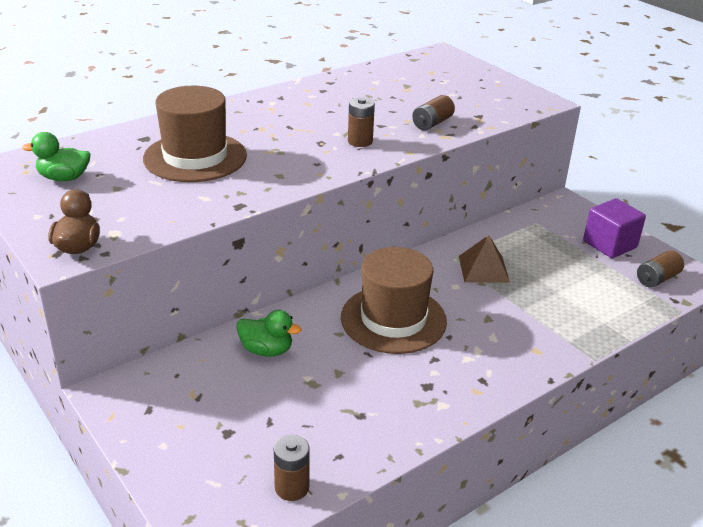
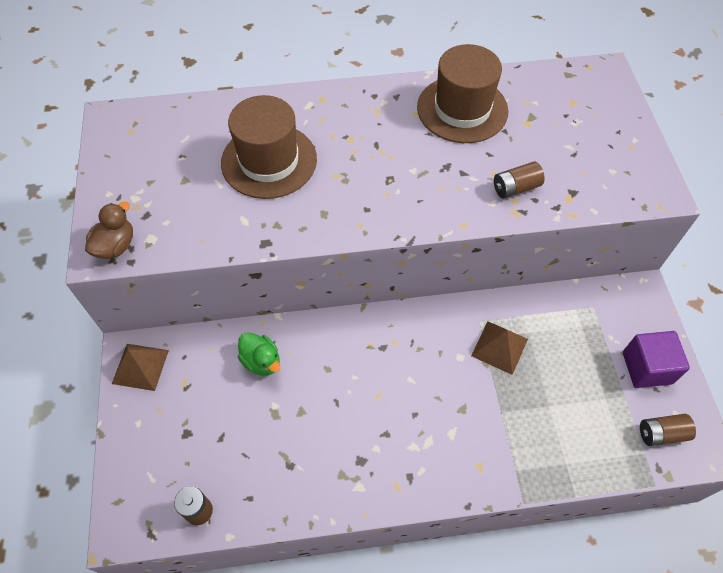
camera: 30 degrees right, 25 degrees up
(64, 178) = (153, 151): green duck -> none
(130, 399) = (140, 366): none -> brown pyramid
(360, 141) = (426, 191): brown battery -> none
(393, 319) = (381, 373): brown hat -> brown hat (462, 109)

